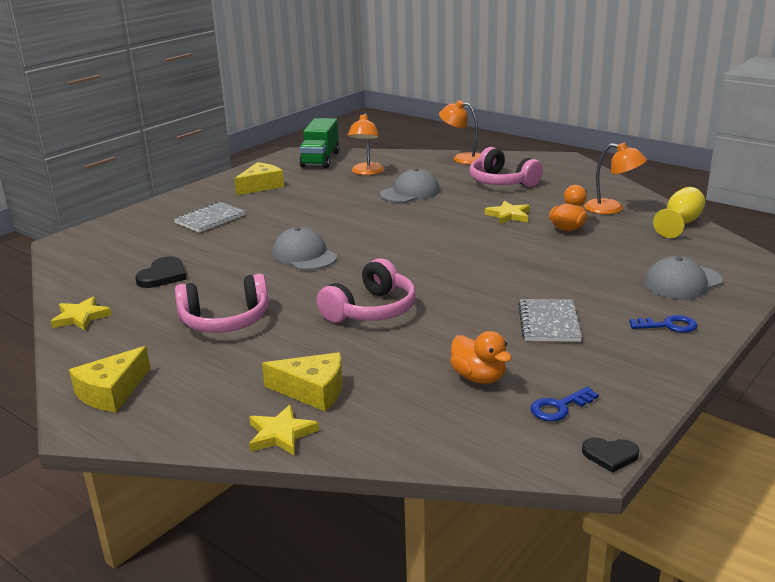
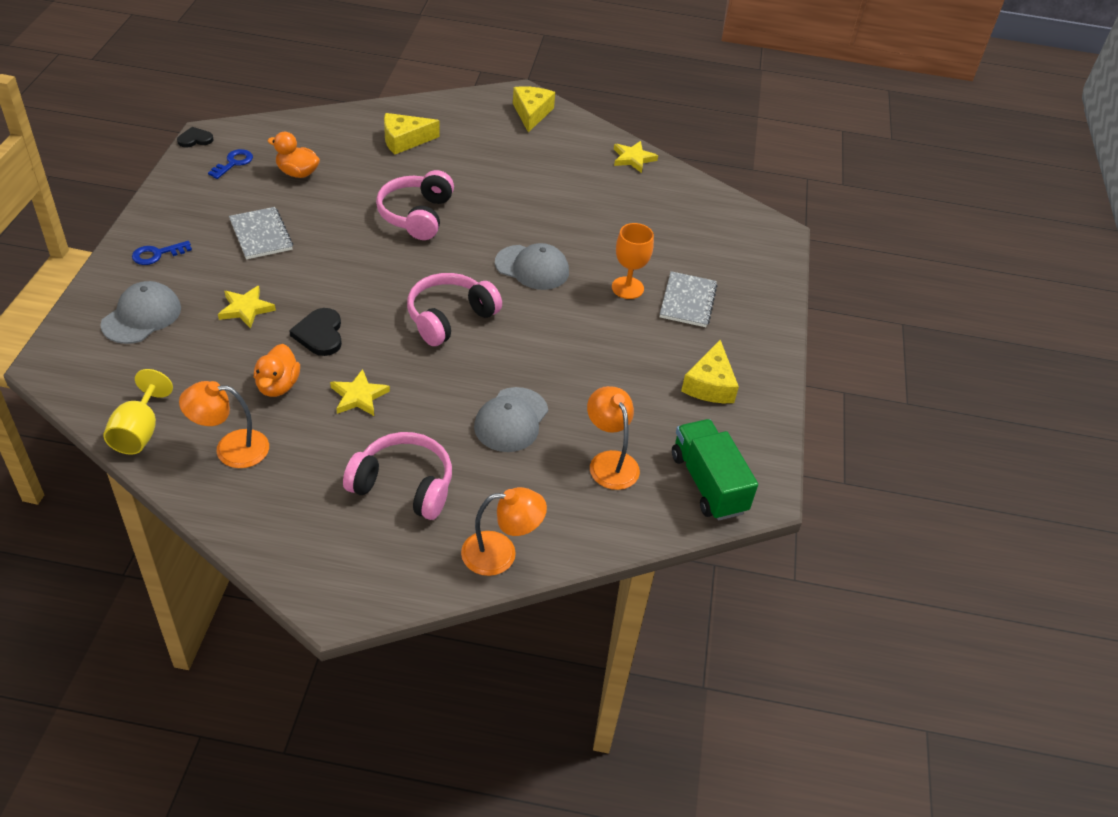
camera: 145 degrees right, 20 degrees up
(163, 275) = (629, 212): black heart -> black heart (320, 334)
(225, 321) = (521, 179): pink headphones -> pink headphones (449, 318)
(244, 232) = (627, 288): none -> orange goblet
(281, 434) = (400, 111): yellow star -> yellow star (246, 309)

